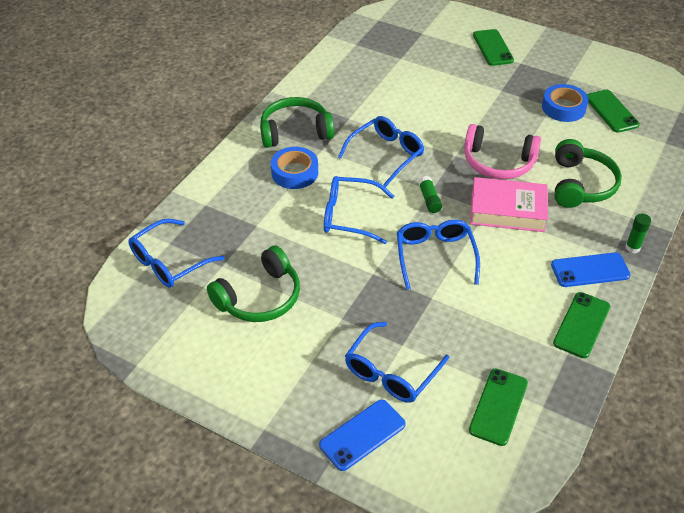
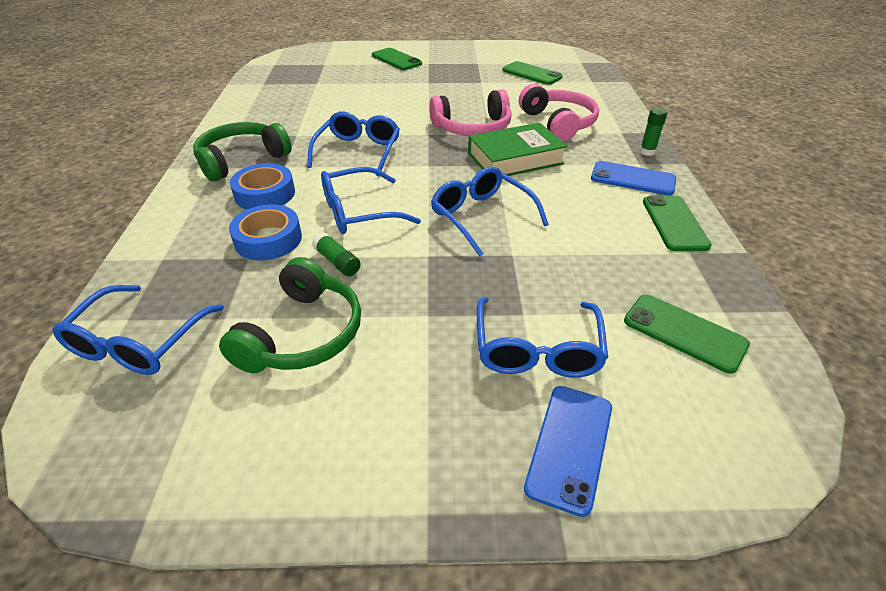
camera: 30 degrees left, 5 degrees down
(429, 199) = (433, 173): green glue stick -> green glue stick (337, 262)
(498, 407) = (684, 332): green phone -> green phone turned 45 degrees counterclockwise
(507, 210) = (515, 159): pink book -> green book
(563, 108) = (492, 80): blue tape -> blue tape (268, 239)
(581, 184) = (558, 123): green headphones -> pink headphones
(590, 270) = (633, 179): blue phone -> blue phone turned 60 degrees clockwise

